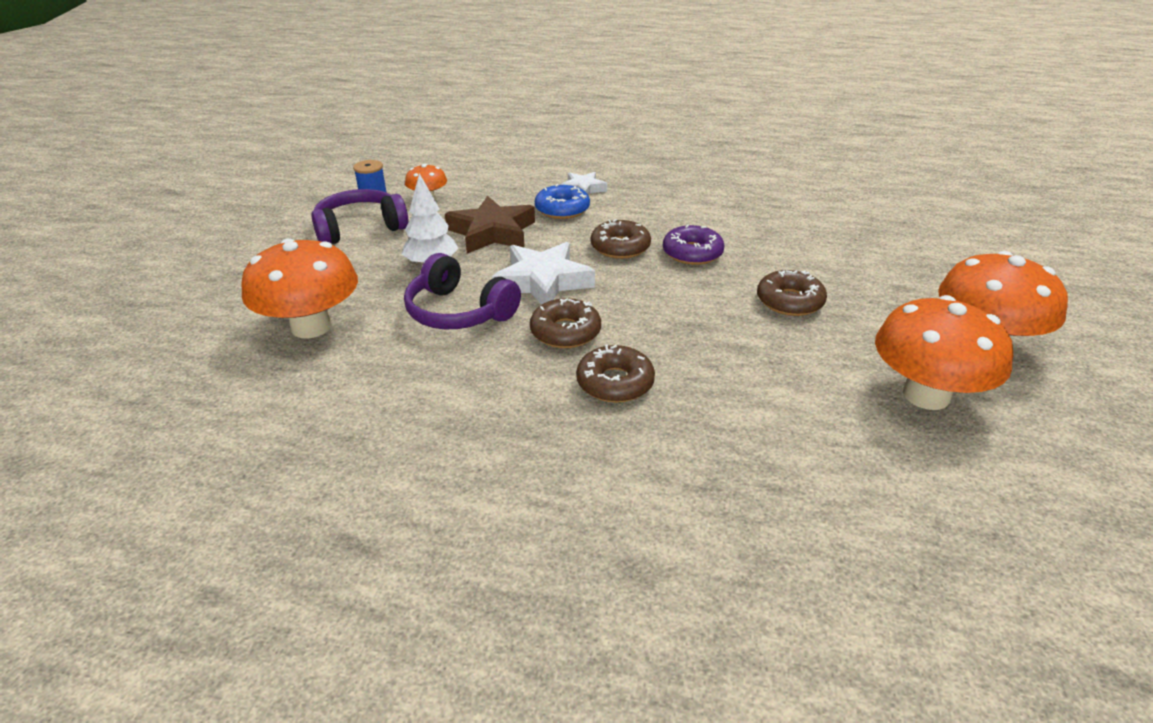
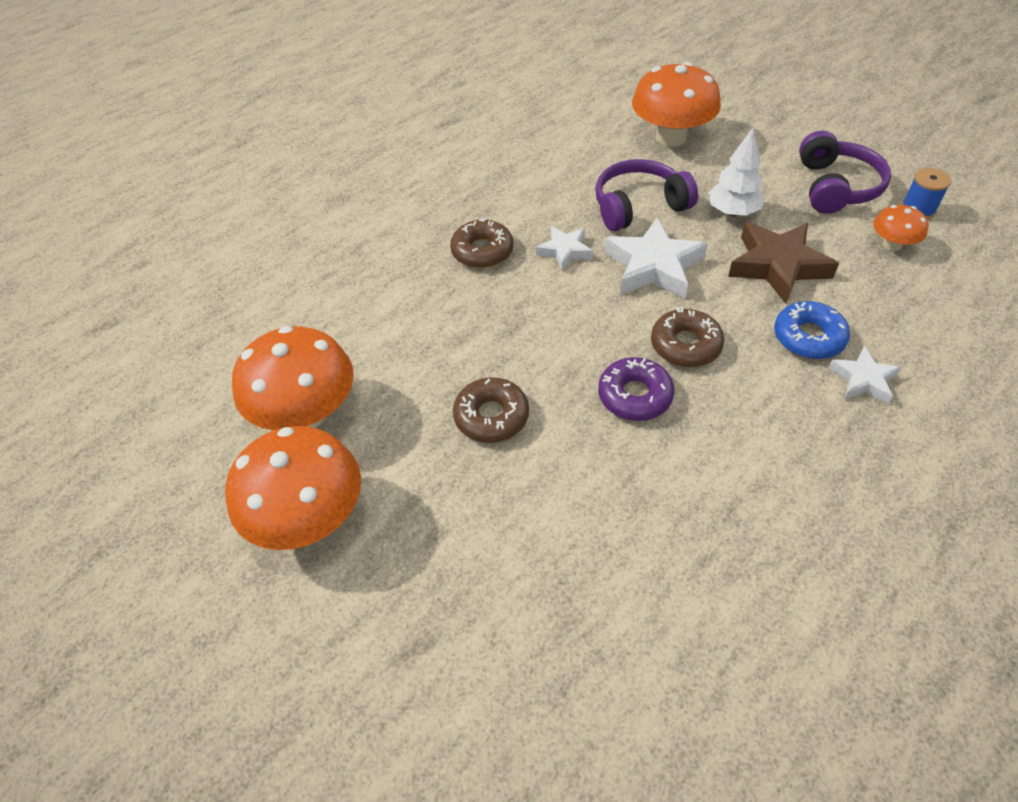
camera: 125 degrees right, 15 degrees up
(565, 332) = (565, 251): brown donut -> white star

